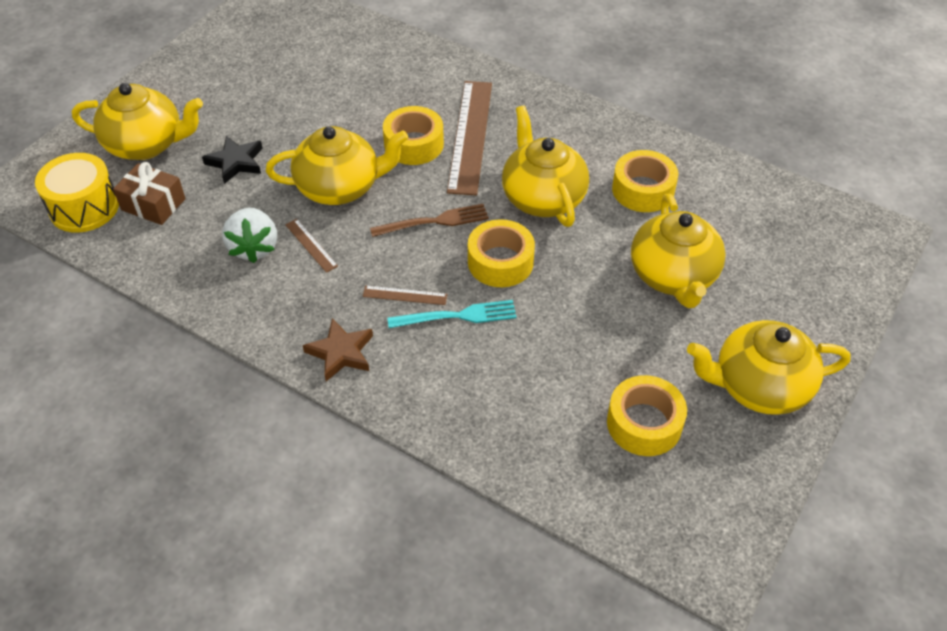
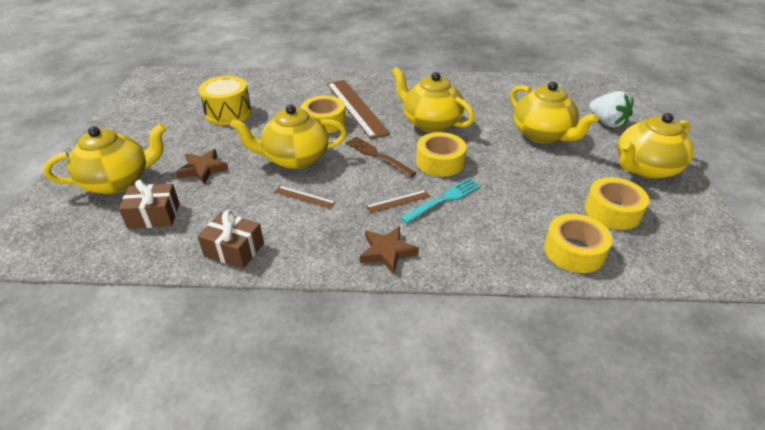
camera: 30 degrees left, 10 degrees down
(84, 208) = (91, 238): yellow drum -> yellow drum (228, 113)
(199, 280) = (234, 250): none -> brown gift
(236, 162) = (203, 169): black star -> brown star
(254, 247) = (262, 213): white strawberry -> white strawberry (607, 122)
(340, 187) = (295, 159): yellow teapot -> yellow teapot turned 150 degrees counterclockwise
(435, 221) = (377, 155): brown fork -> brown fork turned 90 degrees counterclockwise
(643, 190) = (482, 102): yellow tape -> yellow tape (574, 251)

